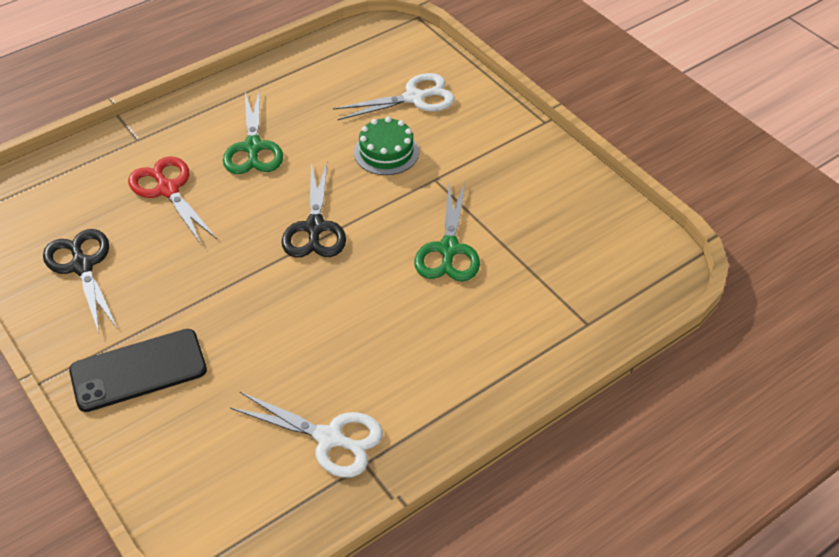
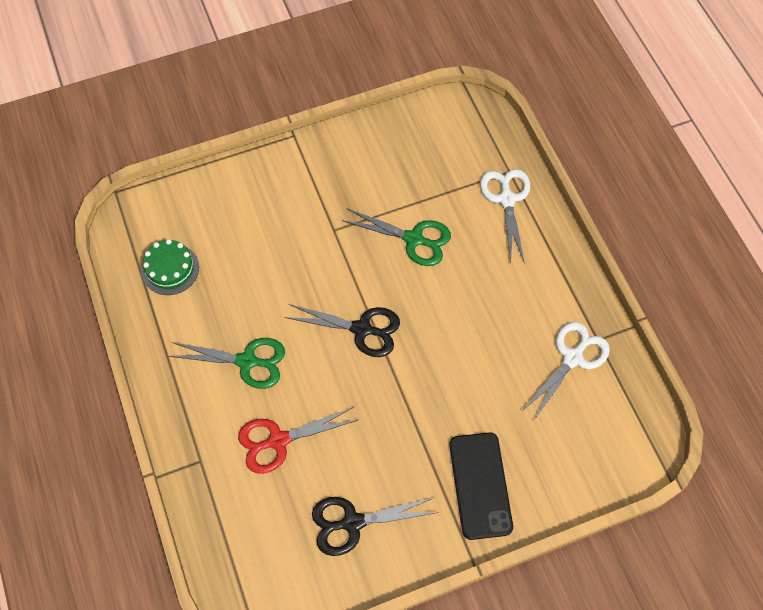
camera: 75 degrees left, 15 degrees up
(386, 152) = (290, 257): green cake -> green cake (170, 269)
(414, 98) = (228, 221): white scissors -> white scissors (507, 199)

